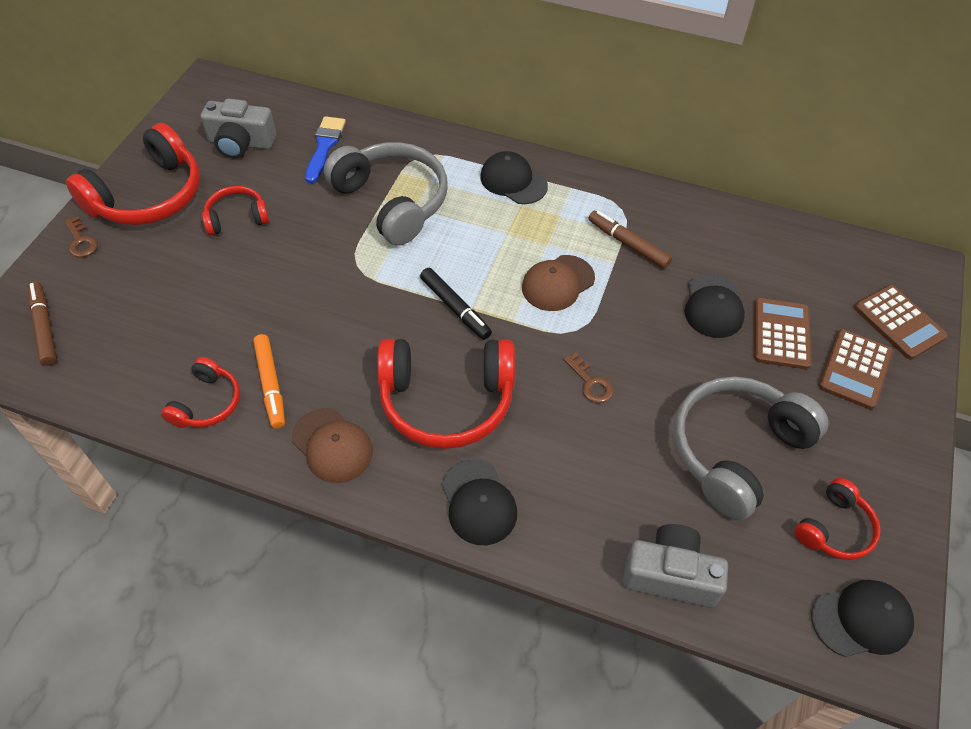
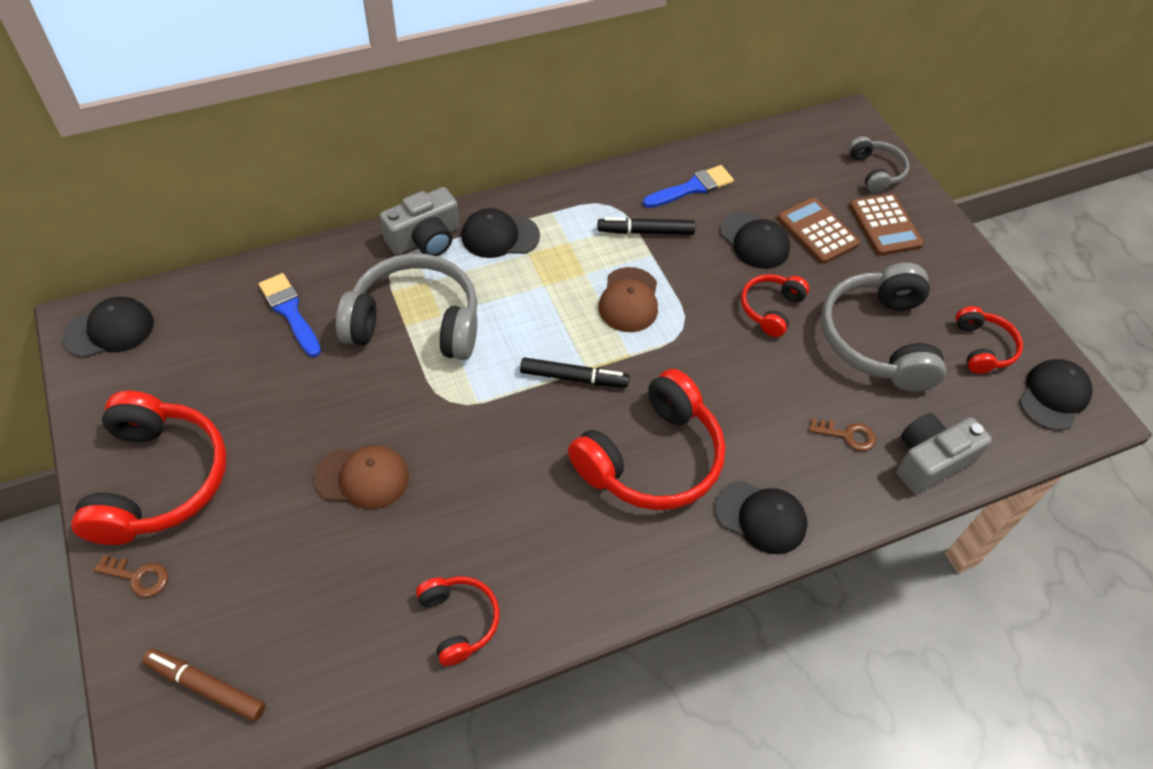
camera: 45 degrees left, 0 degrees up
(217, 94) = (110, 330): none -> black cap
(237, 218) = (282, 437): red headphones -> red headphones (770, 309)
(241, 143) = (198, 363): grey camera -> grey camera (425, 239)
(271, 384) = (496, 560): orange marker -> none
(332, 445) = (606, 567): brown cap -> brown cap (362, 477)
(591, 383) = (737, 362): brown key -> brown key (847, 435)
(628, 244) = (645, 231): brown marker -> black marker
(705, 235) = (692, 188): none -> blue brush
(899, 322) = (876, 171): brown calculator -> grey headphones

